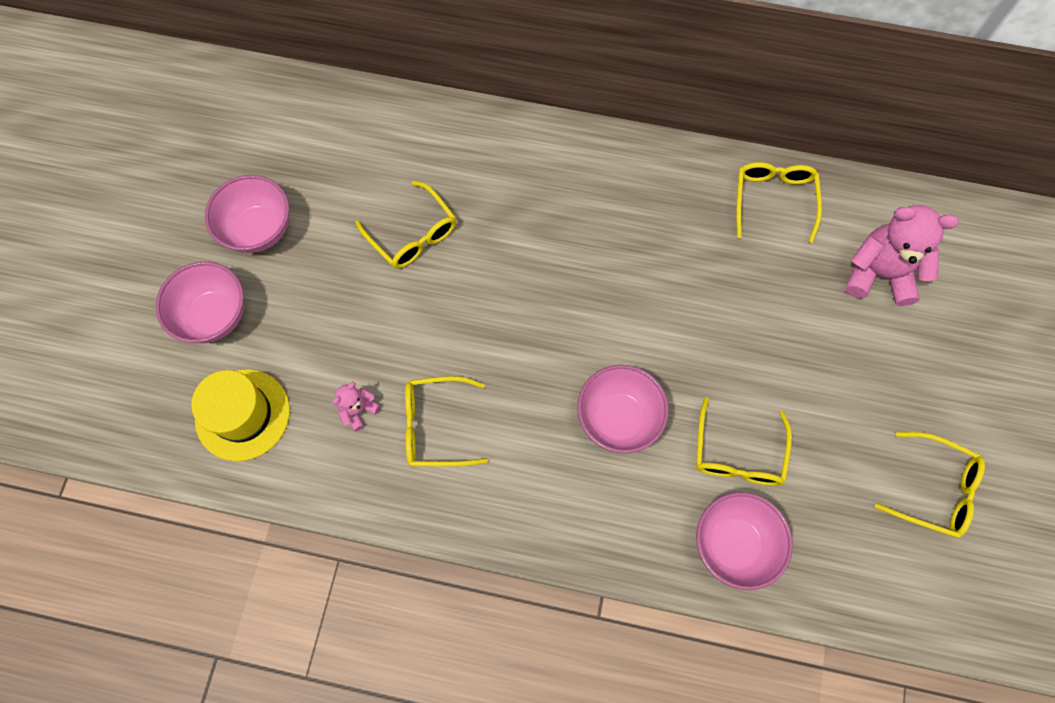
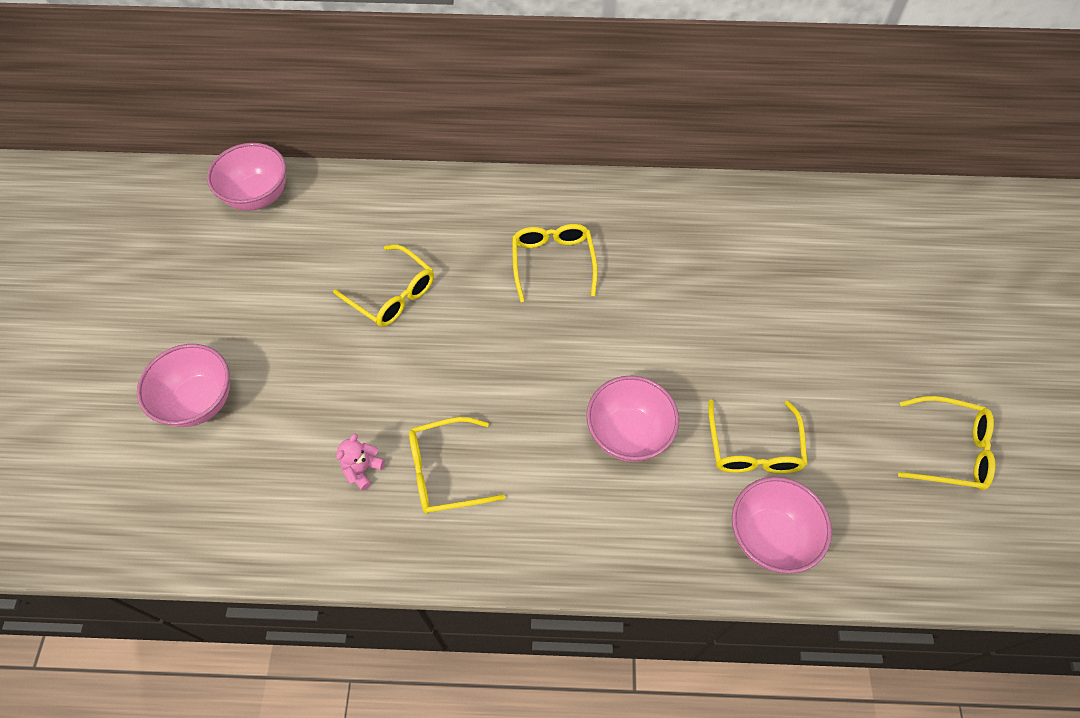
camera: 10 degrees left, 10 degrees down
(242, 414) = (240, 494): yellow hat -> none
(259, 230) = (236, 313): pink bowl -> pink bowl (258, 196)
(773, 200) = (732, 214): yellow glasses -> yellow glasses (553, 262)
(879, 274) = (845, 263): pink teddy bear -> none

